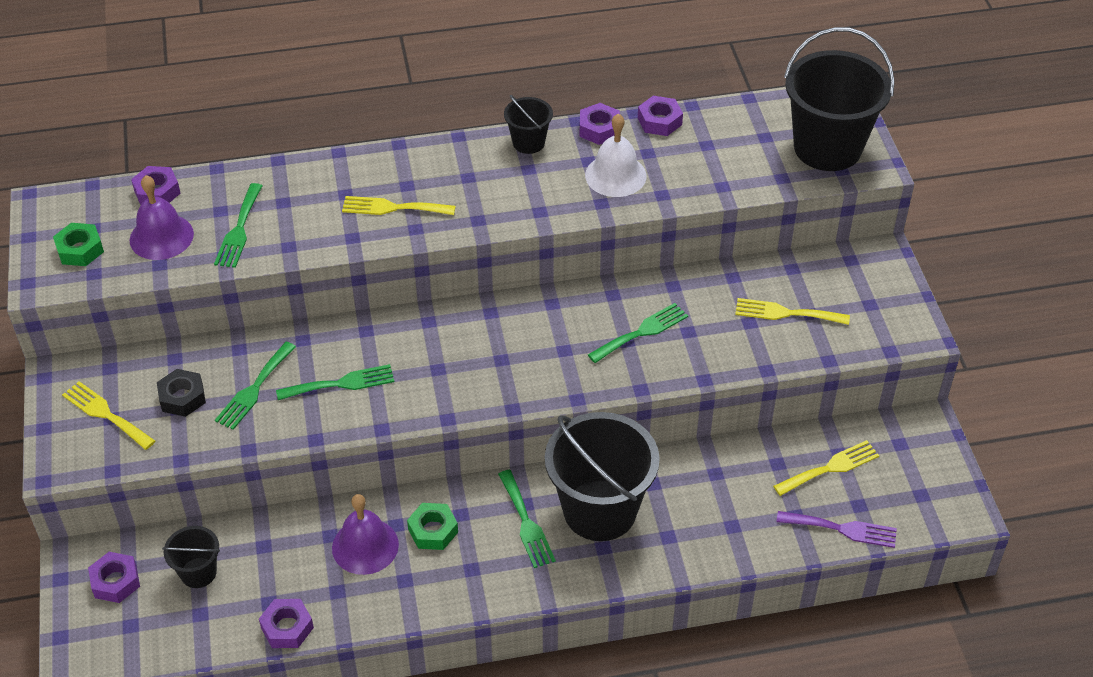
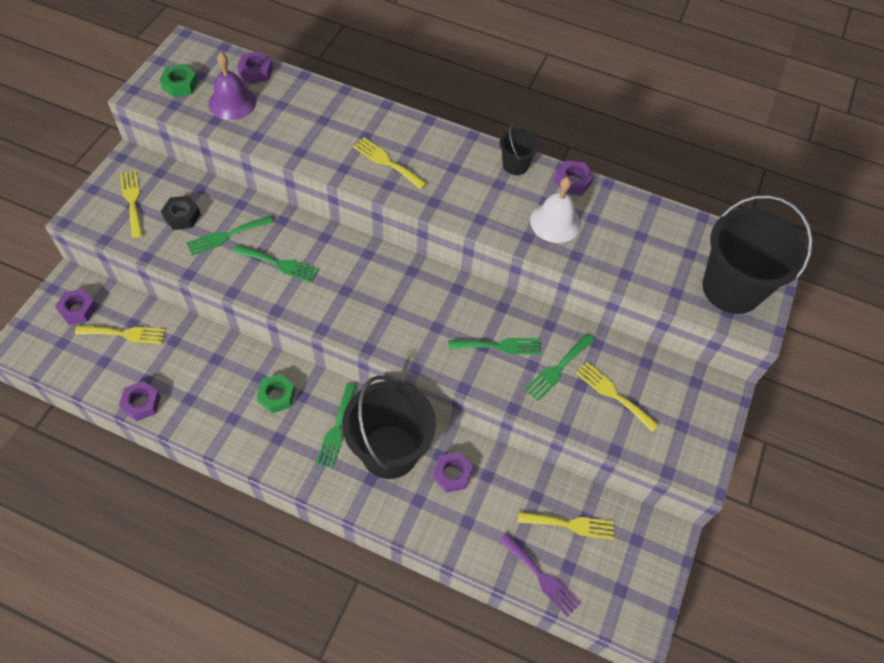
camera: 30 degrees right, 10 degrees up
(198, 572) = (125, 334): black bucket -> yellow fork
(239, 230) = (280, 124): green fork -> green fork (557, 369)
(365, 546) = (229, 379): purple bell -> none
(659, 121) = (621, 199): purple nut -> purple nut (452, 474)

